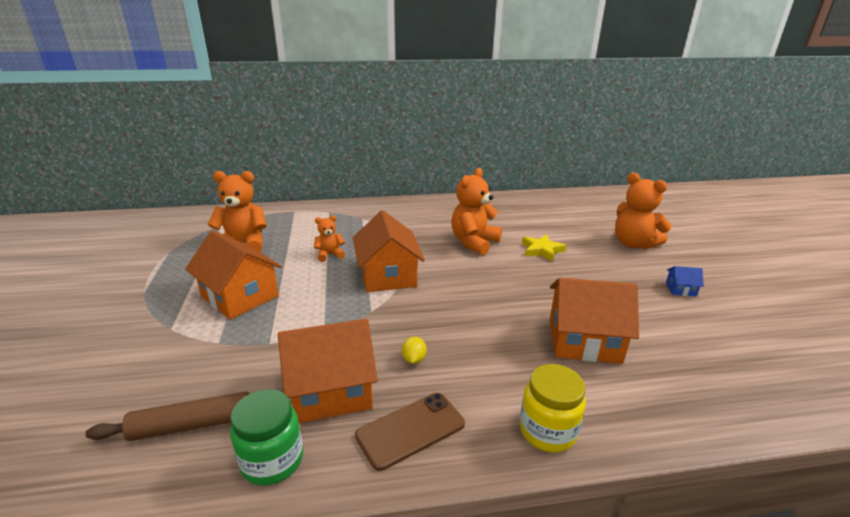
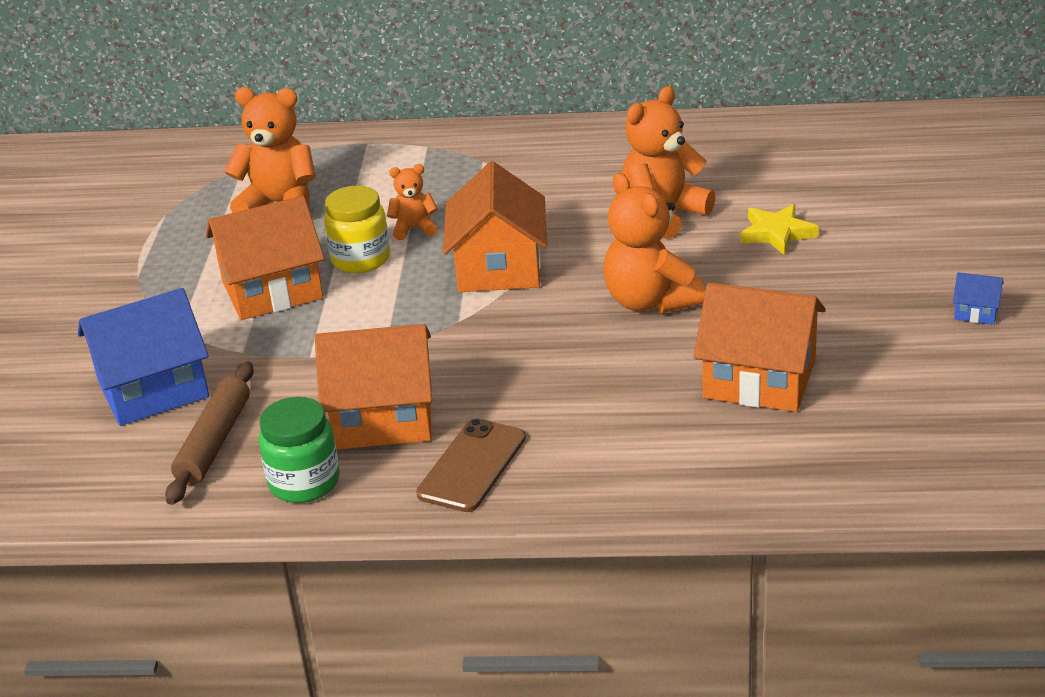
camera: 15 degrees right, 5 degrees up
(144, 378) = (153, 389): none -> blue house
(192, 425) = (214, 442): brown rolling pin -> brown rolling pin turned 75 degrees counterclockwise
(240, 296) = (272, 289): orange house -> orange house turned 75 degrees counterclockwise
(410, 430) = (472, 466): brown phone -> brown phone turned 45 degrees counterclockwise
(414, 359) = (501, 388): yellow lemon -> none
(547, 431) = (643, 479): yellow jar -> yellow jar (360, 259)
(633, 244) = (954, 227): orange teddy bear -> orange teddy bear (650, 301)

